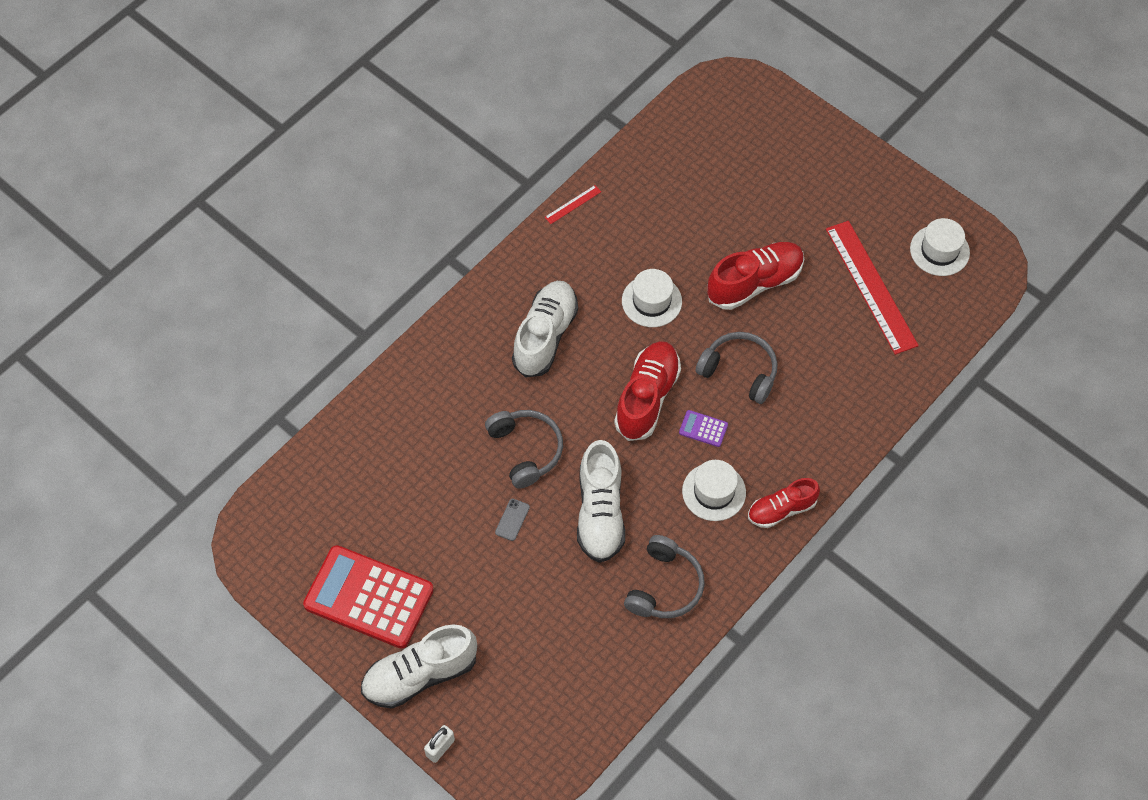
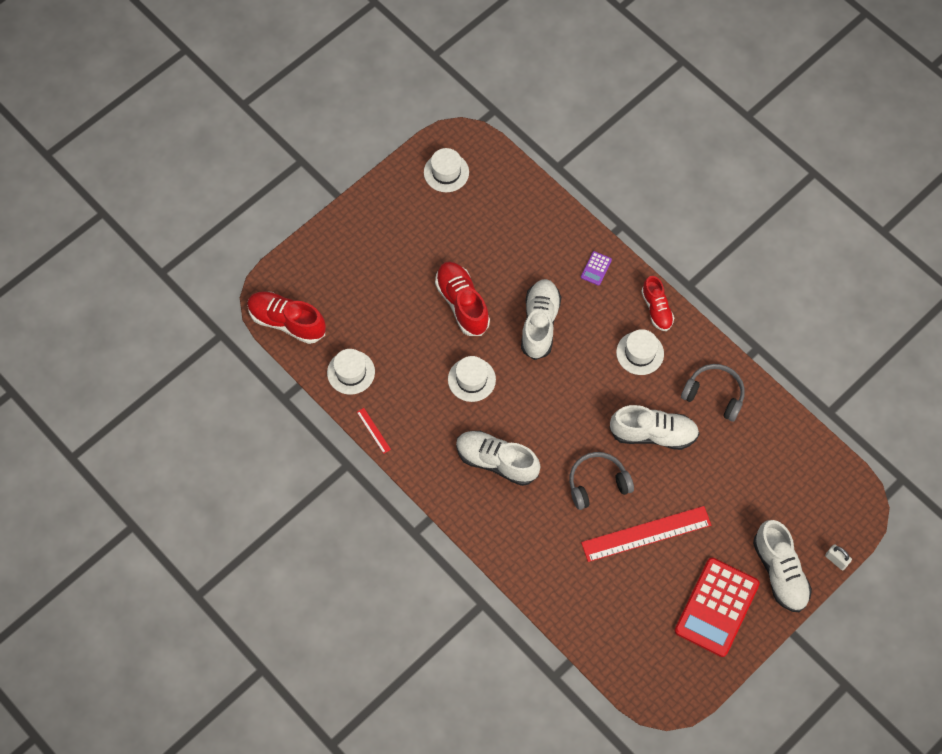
camera: 85 degrees left, 5 degrees up
(512, 520) = (656, 497): grey phone -> none
(645, 174) = (351, 372): none -> white hat
(647, 398) = (557, 391): red shoe -> red shoe (287, 322)
(703, 429) = (587, 354): purple calculator -> purple calculator (596, 268)
(739, 371) = (540, 323): grey headphones -> white shoe
(870, 286) = (473, 223): red ruler -> red ruler (646, 534)

